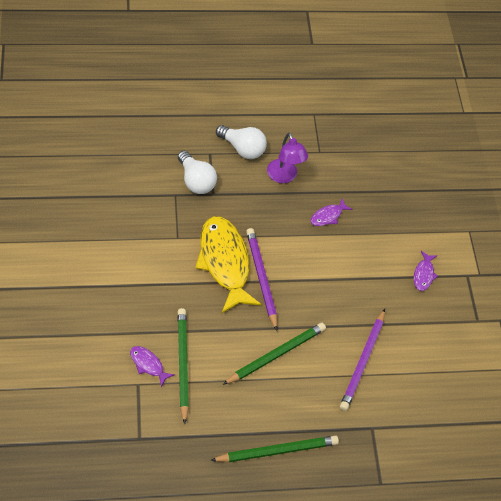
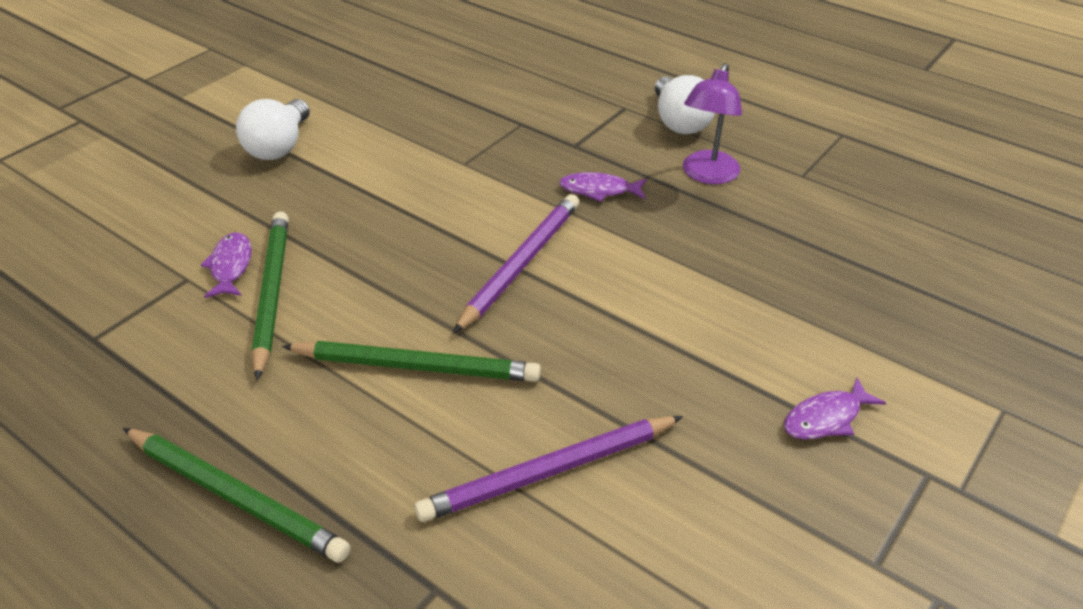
camera: 50 degrees right, 15 degrees down
(183, 364) = (272, 293): green pencil -> green pencil turned 45 degrees counterclockwise
(196, 181) = (568, 123): white light bulb -> white light bulb (279, 147)
(224, 262) = (492, 219): yellow fish -> none
(328, 216) = (726, 249): purple fish -> purple fish (599, 190)

